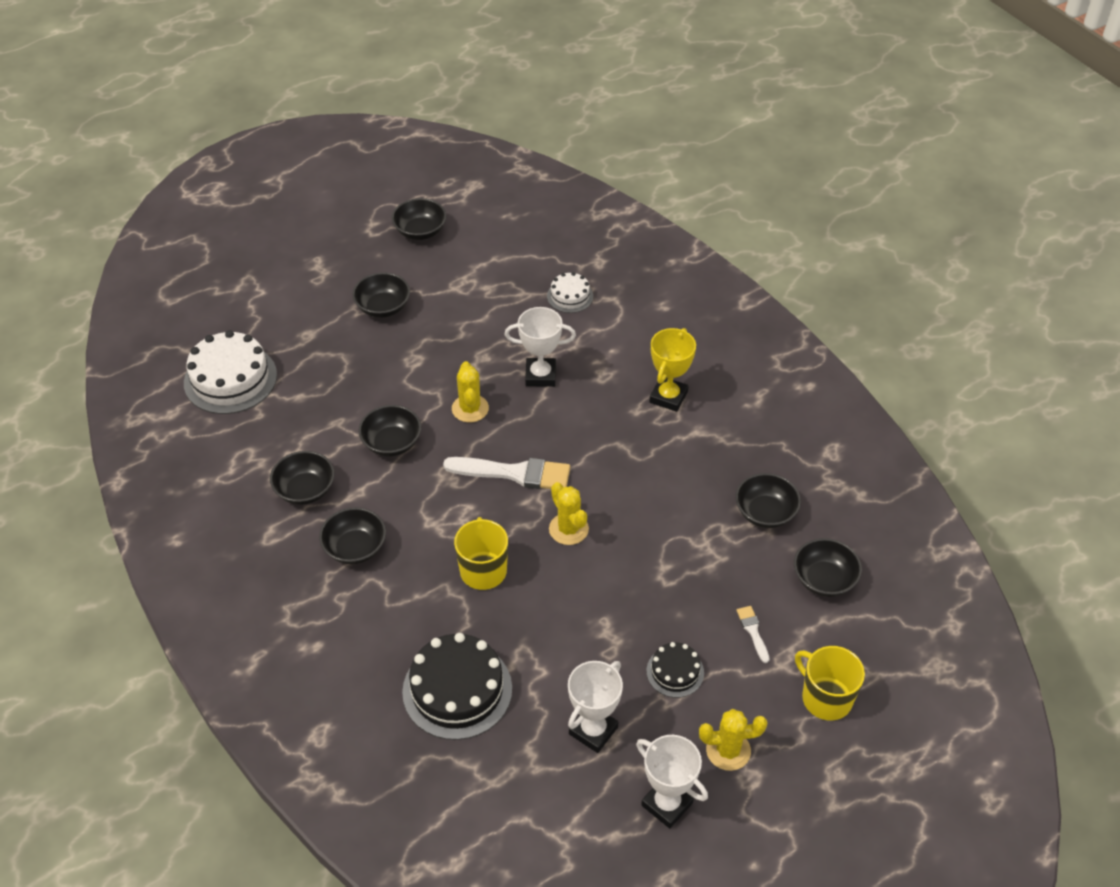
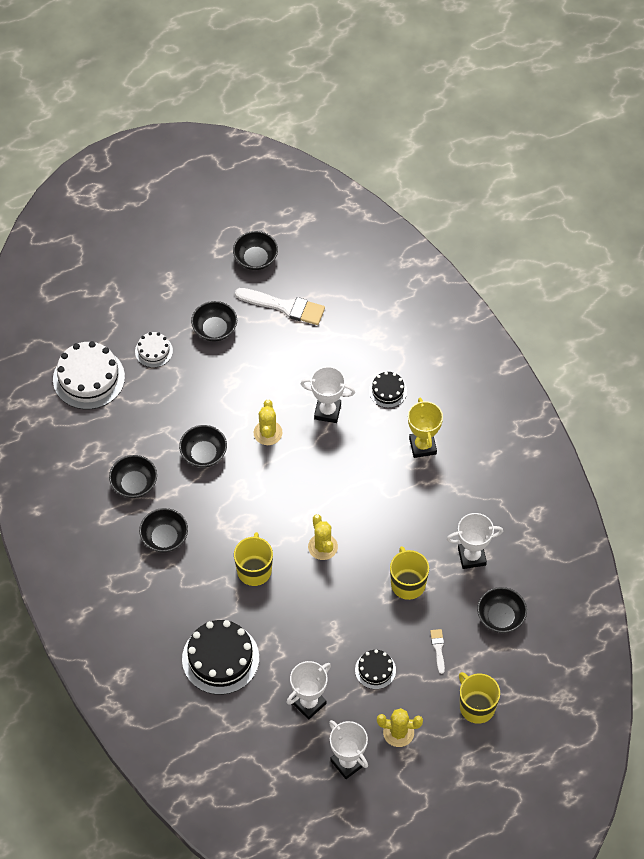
camera: 10 degrees right, 10 degrees up
(515, 473) = (292, 494): white brush -> white brush (285, 306)
(570, 296) = (365, 341): white cake -> white cake (153, 351)
(610, 344) = (388, 391): none -> black cake
(668, 397) = (422, 446): yellow trophy -> yellow trophy turned 45 degrees counterclockwise
(691, 556) = (407, 583): none -> yellow mug
(765, 513) = (472, 556): black bowl -> white trophy

